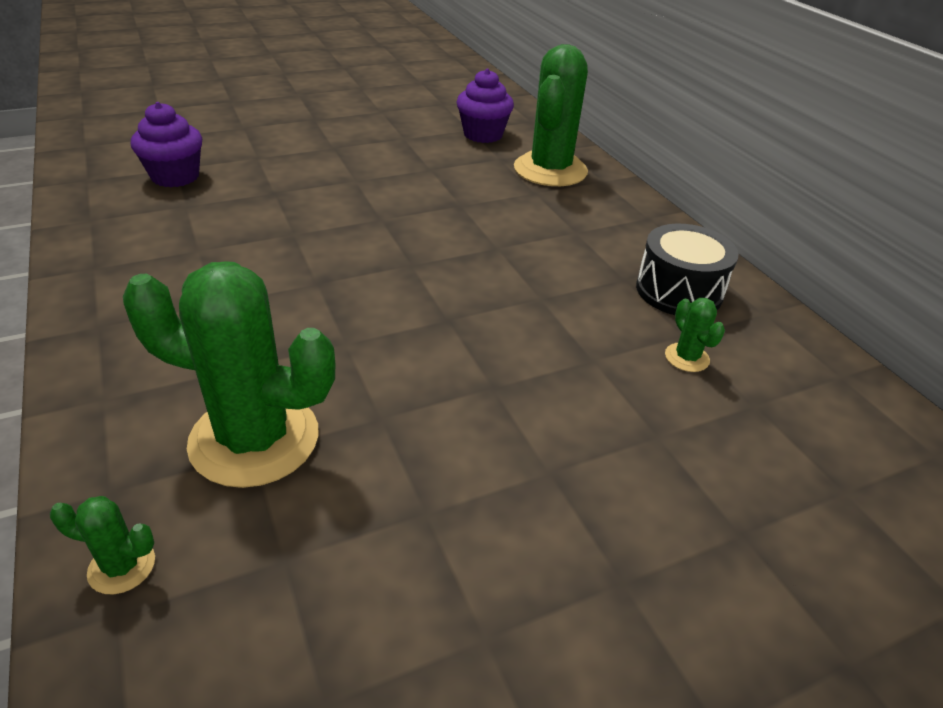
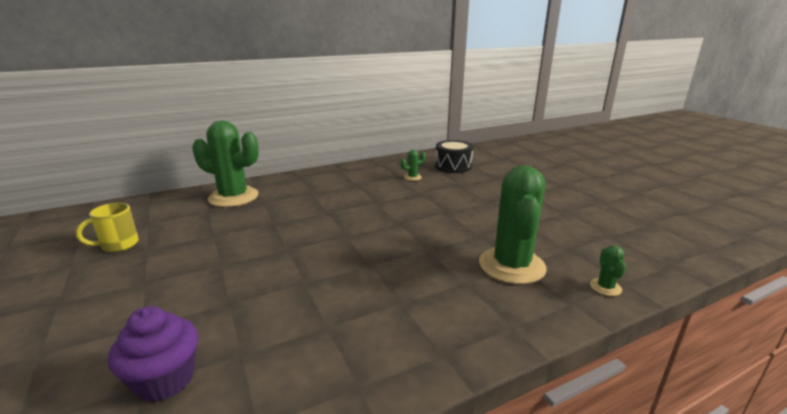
camera: 90 degrees left, 15 degrees down
(416, 123) = (118, 245): none -> yellow mug
(483, 135) = (163, 218): purple cupcake -> none
(679, 291) = (365, 175): black drum -> black drum (453, 166)

